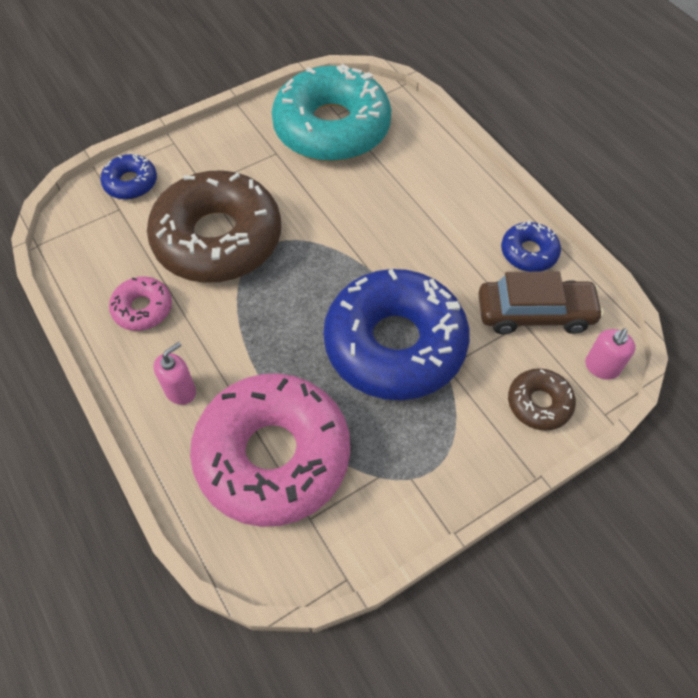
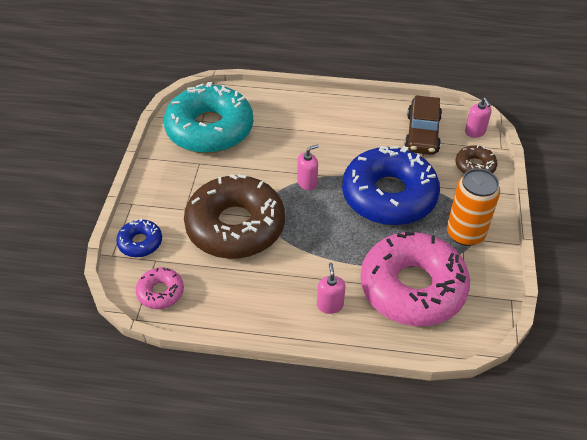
camera: 50 degrees left, 10 degrees down
(142, 308) = (250, 291): pink donut -> pink donut (160, 292)
(338, 257) = (307, 183): none -> pink soap dispenser
(410, 461) = (465, 233): none -> orange can
(529, 252) = (383, 111): blue donut -> none
(535, 313) = (422, 133): brown car -> brown car turned 150 degrees clockwise

